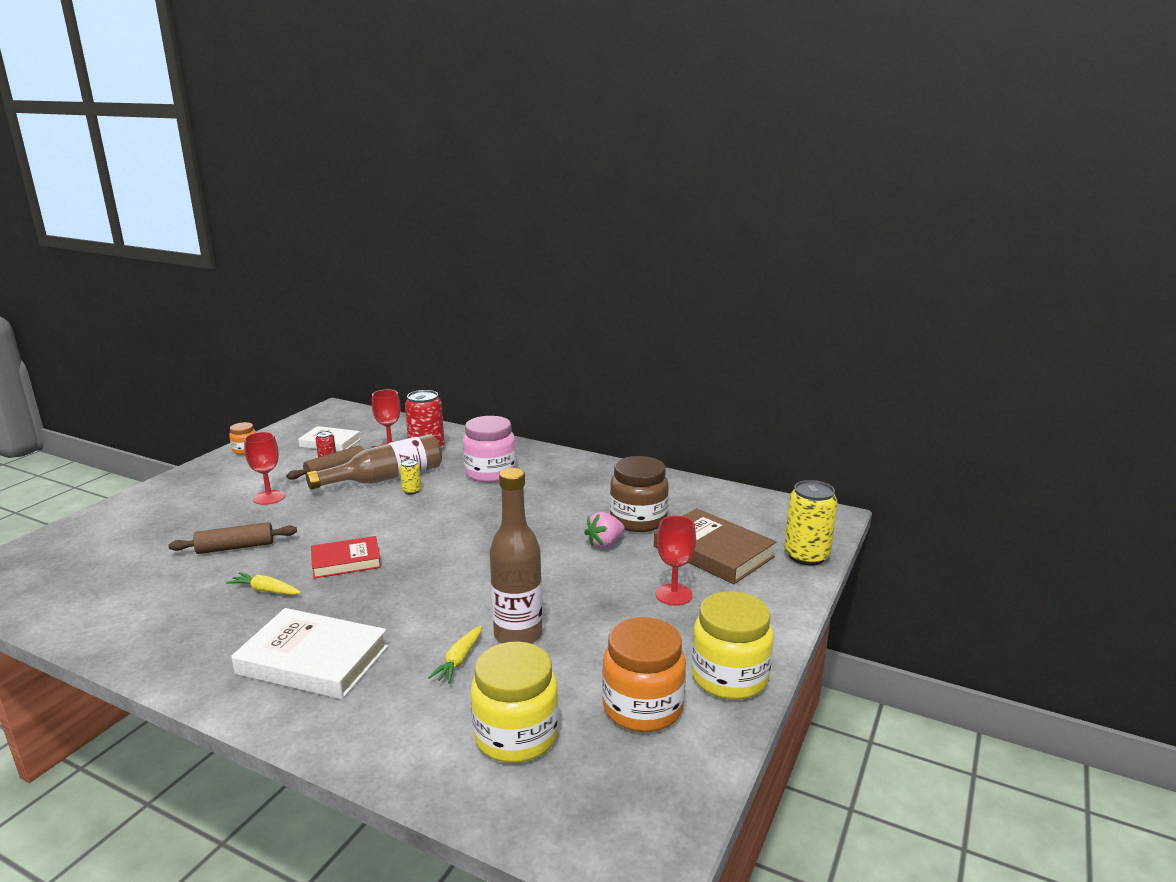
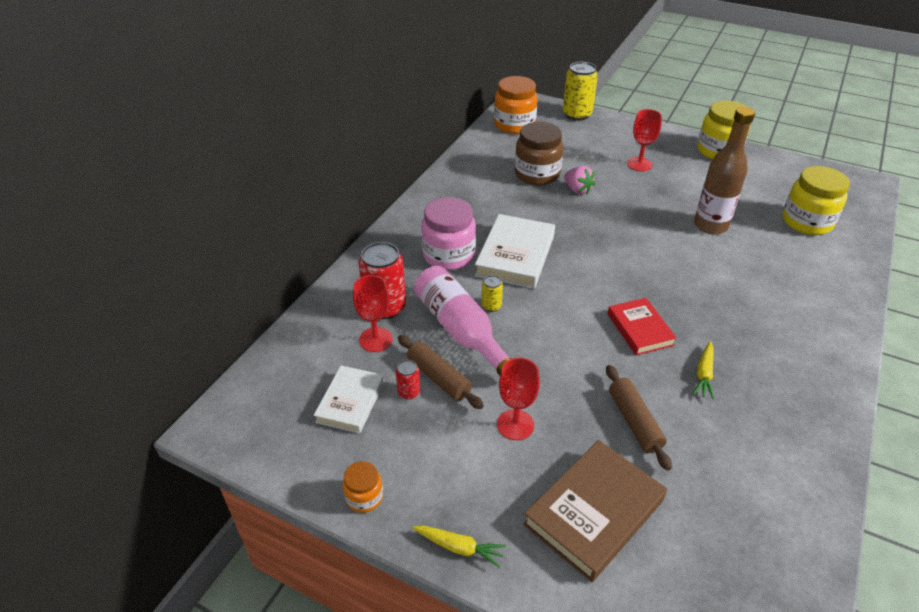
camera: 90 degrees left, 20 degrees up
(313, 660) = (783, 321): white book -> white book (515, 256)
(386, 478) = (461, 330): brown bottle -> pink bottle
(459, 660) = (749, 249): yellow carrot -> yellow carrot (459, 547)
(642, 707) = (759, 179): orange jar -> orange jar (514, 125)
(713, 552) = (579, 146): brown book -> brown book (594, 512)

